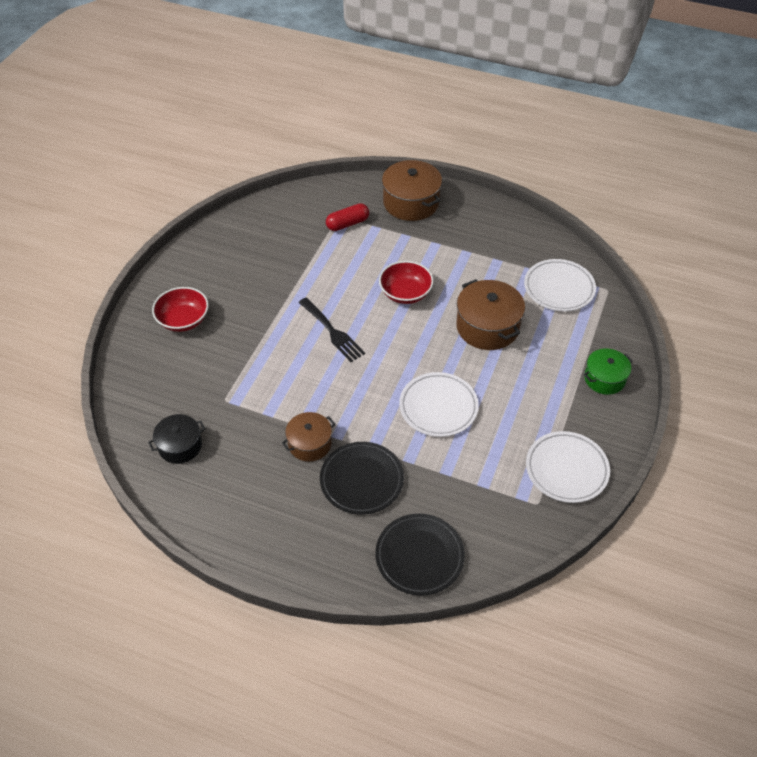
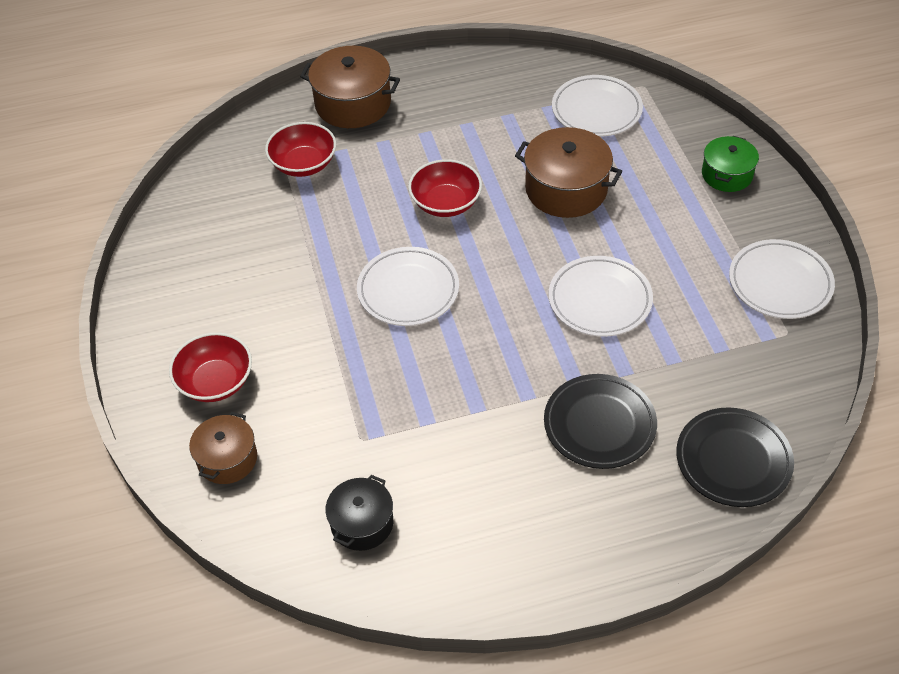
camera: 35 degrees left, 0 degrees up
(310, 444) = (506, 423): brown pot -> brown pot (227, 459)
(332, 332) = (408, 290): black fork -> white plate
(347, 224) = (303, 164): red capsule -> red bowl

